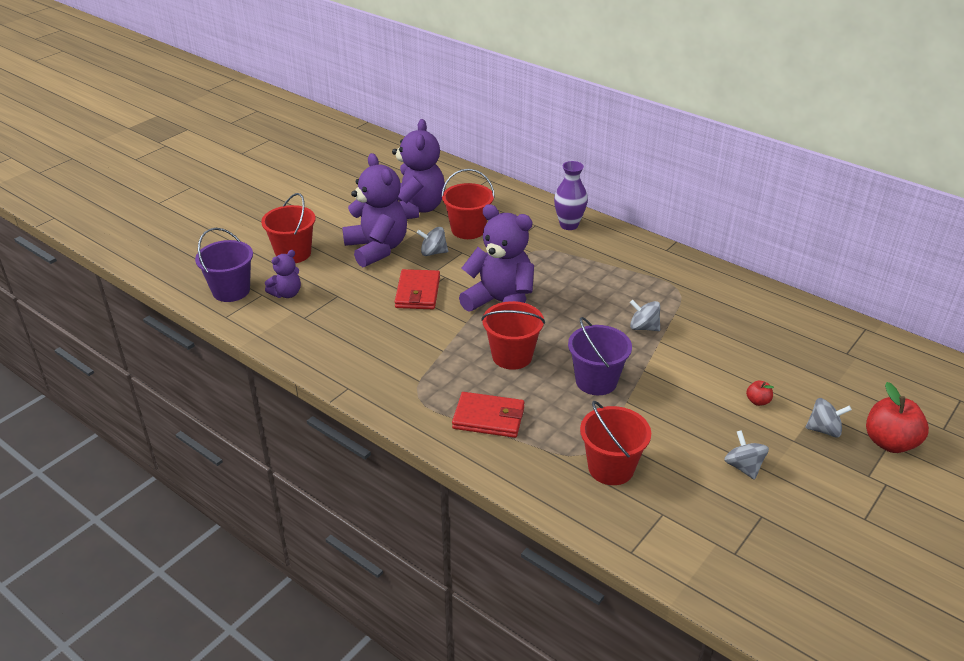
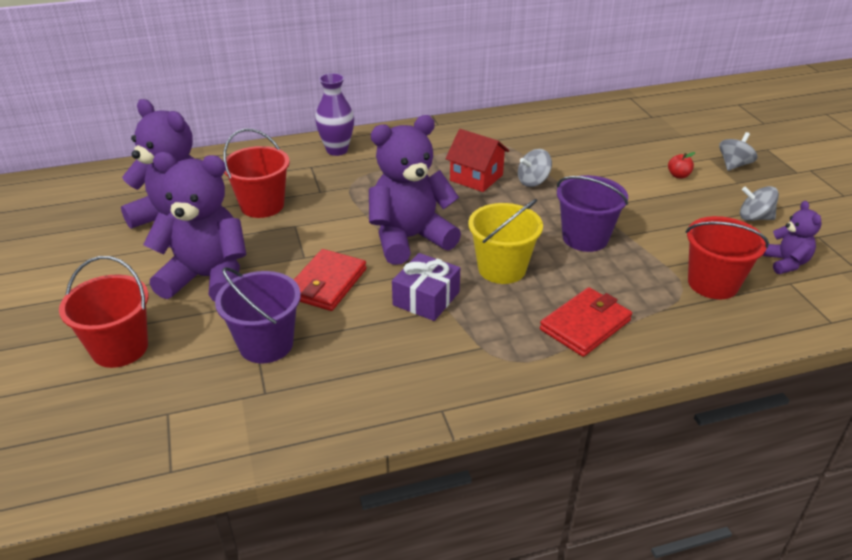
camera: 55 degrees left, 0 degrees up
(231, 291) = (119, 441): purple bucket -> purple bucket (266, 344)
(286, 293) = (196, 388): purple teddy bear -> purple teddy bear (786, 263)
(418, 292) = (327, 283): red wallet -> red wallet turned 75 degrees clockwise
(433, 252) = (270, 243): grey spinning top -> none
(444, 337) = (426, 298): none -> purple gift
(512, 356) = (501, 268): red bucket -> yellow bucket
(613, 299) = (476, 178): none -> red house
(889, 442) = (766, 148): red apple -> none

